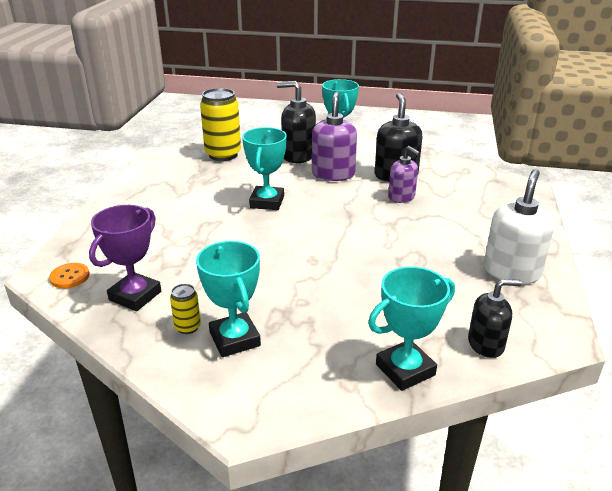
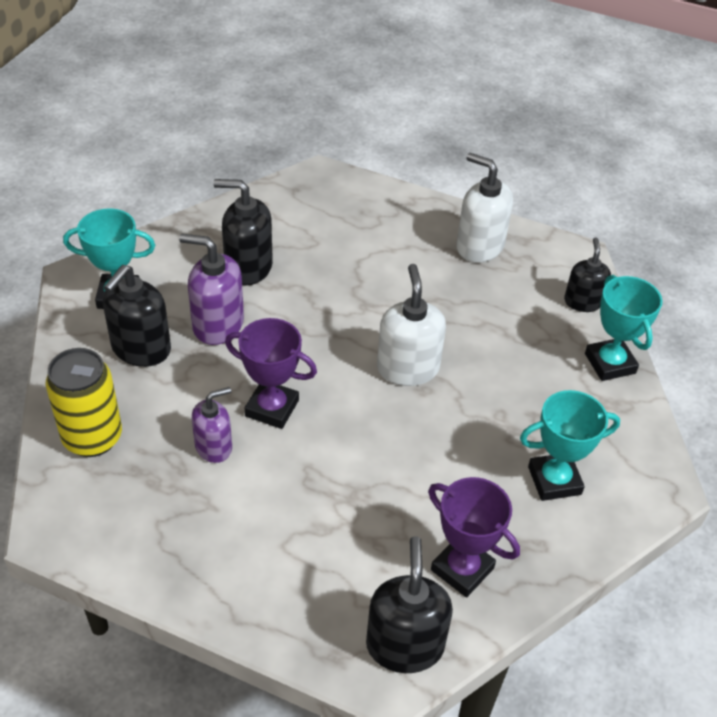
camera: 80 degrees left, 15 degrees up
(70, 277) = (404, 645): orange button -> black soap dispenser
(188, 327) = (529, 520): yellow can -> none
(267, 202) = (272, 408): turquoise trophy -> purple trophy
(332, 250) = (407, 368): none -> white soap dispenser
(401, 197) = (306, 278): purple soap dispenser -> purple soap dispenser (214, 447)

